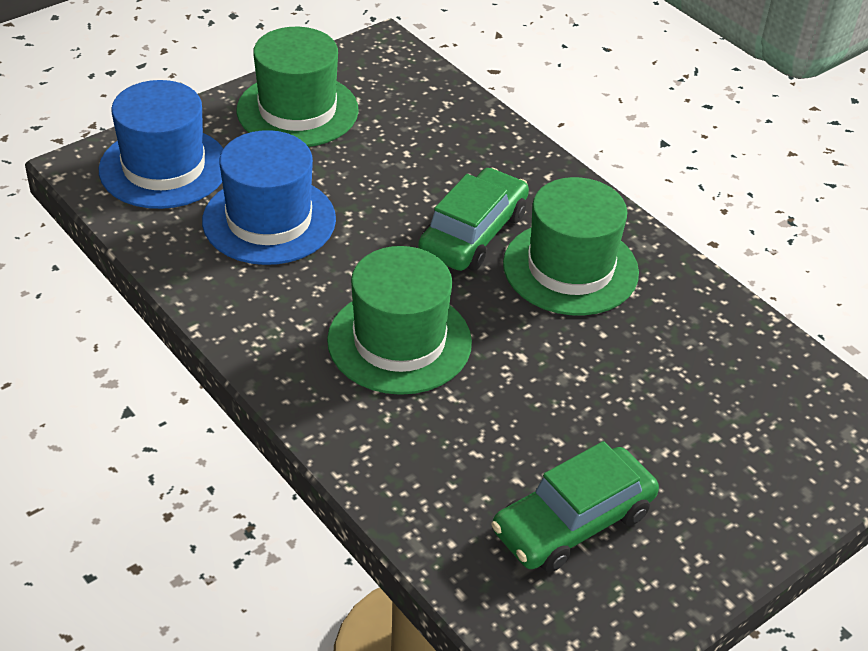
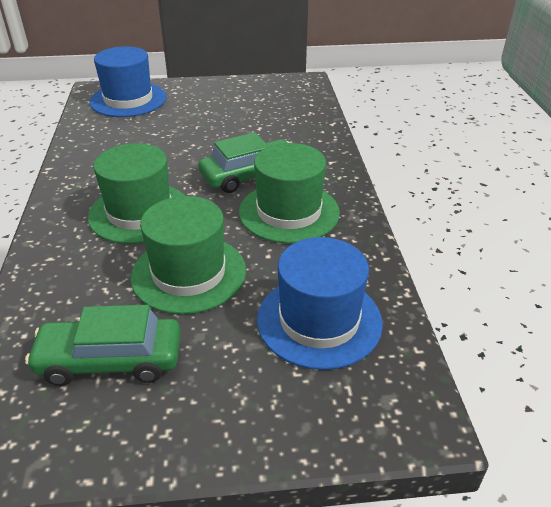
camera: 35 degrees right, 5 degrees down
(269, 220) = (147, 135): blue hat -> blue hat (319, 320)
(297, 110) = (224, 95): green hat -> green hat (189, 273)

